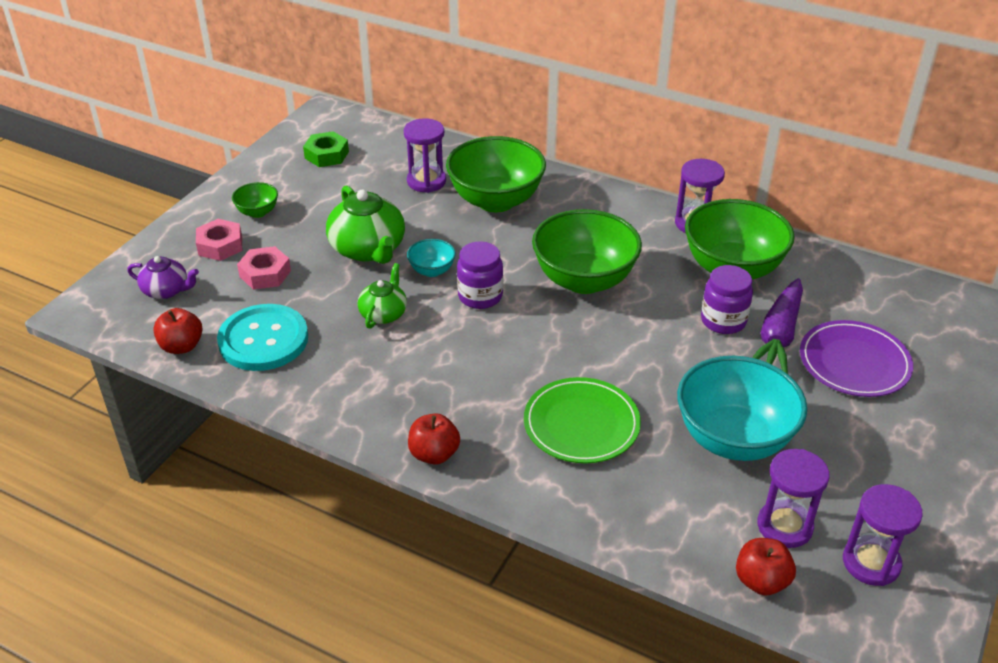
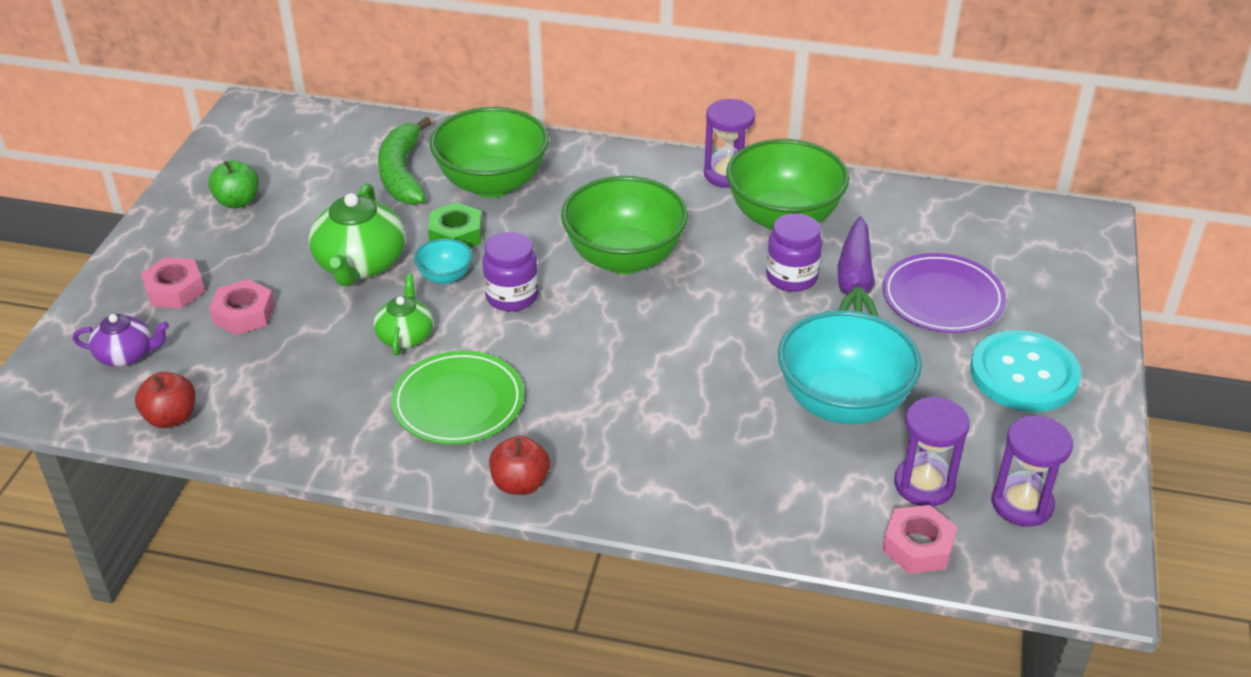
camera: 15 degrees left, 0 degrees up
(257, 212) = (207, 242): green bowl -> none
(263, 340) = (270, 392): turquoise button -> turquoise button (1024, 374)
(292, 184) = (237, 201): none -> green apple
(326, 155) = (268, 160): green nut -> green nut (456, 234)
(368, 249) = (360, 264): green teapot -> green teapot turned 45 degrees clockwise
(426, 181) = (402, 173): purple hourglass -> green banana
(581, 424) = (674, 418): green plate -> green plate (458, 402)
(761, 581) = (918, 546): red apple -> pink nut

